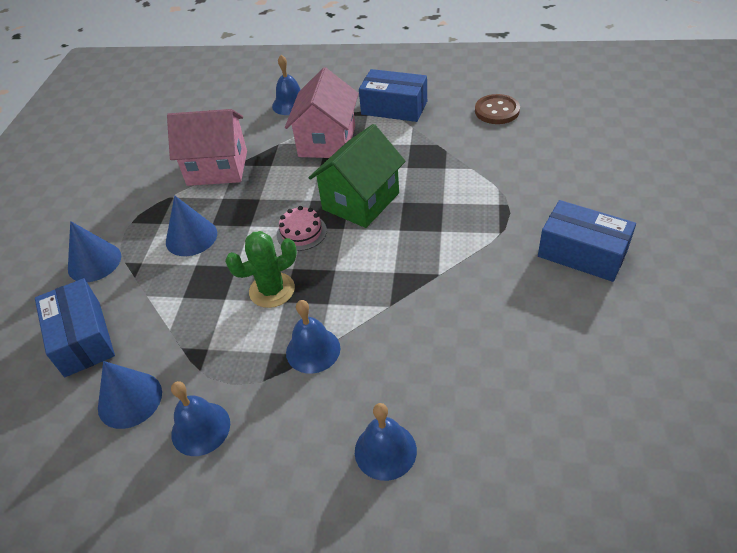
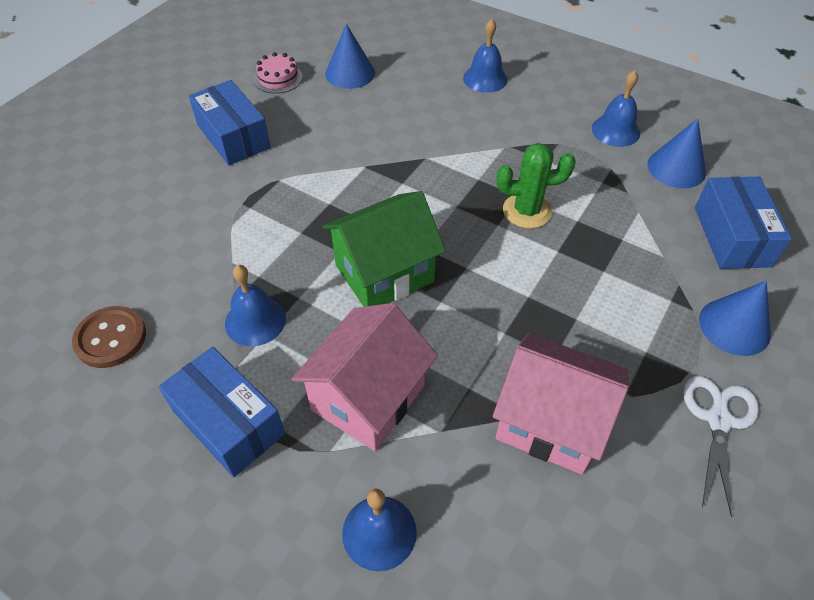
camera: 160 degrees left, 5 degrees up
(115, 204) = (718, 420): none -> white scissors
(191, 237) = (605, 311): blue cone -> blue cone (350, 73)
(301, 232) = (471, 262): pink cake -> pink cake (278, 78)
(313, 350) = (508, 149): blue bell -> blue bell (255, 320)

